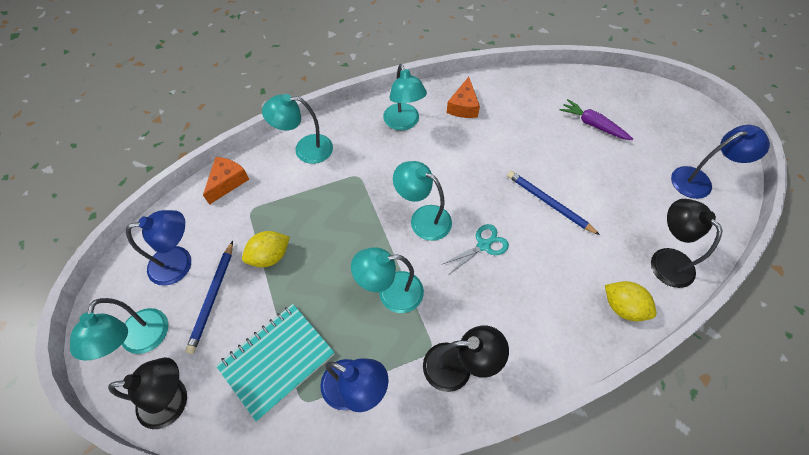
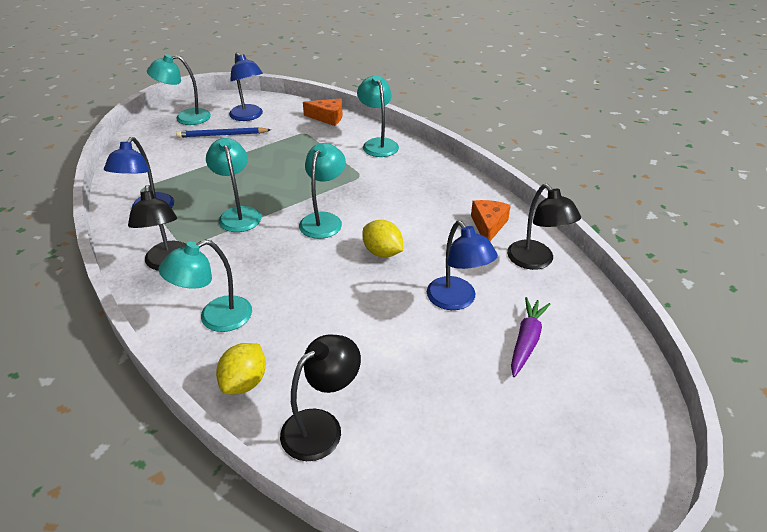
camera: 75 degrees right, 20 degrees down
(174, 400) = (143, 139): black lamp -> black lamp (536, 261)
(270, 256) = (262, 150): yellow lemon -> yellow lemon (382, 252)
(277, 360) = (172, 171): turquoise notebook -> none
(403, 123) = (440, 190): turquoise lamp -> turquoise lamp (215, 318)
(463, 106) = (488, 226): orange cheese -> orange cheese turned 105 degrees clockwise
(483, 245) = (303, 263): turquoise scissors -> none
(549, 203) = (374, 308): blue pencil -> none
(699, 181) = (480, 473): blue lamp -> blue lamp (457, 300)

